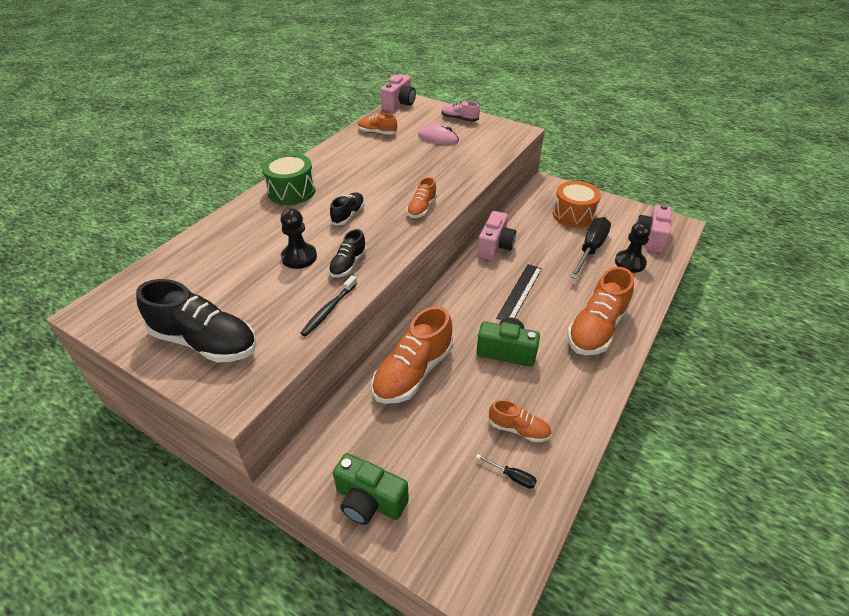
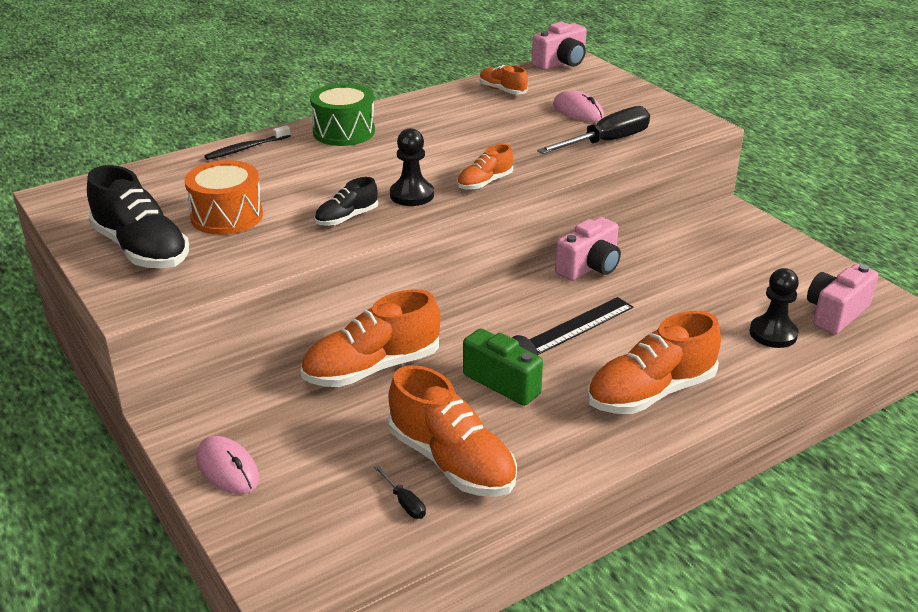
camera: 25 degrees right, 10 degrees down
(299, 257) = (298, 198): black pawn -> black pawn (412, 195)
(329, 310) = (289, 255): black toothbrush -> black toothbrush (246, 148)
(348, 215) = (389, 170): black shoe -> none
(369, 501) = (227, 469): green camera -> pink mouse
(459, 119) = (628, 95): pink shoe -> none
(518, 429) = (452, 462): orange shoe -> orange shoe, size x1.90
(573, 215) = (739, 258): orange drum -> orange drum (227, 216)
(590, 249) = (727, 303): black screwdriver -> black screwdriver (606, 142)

